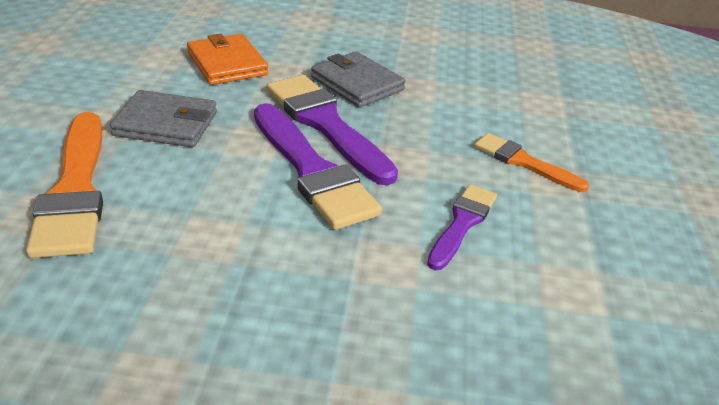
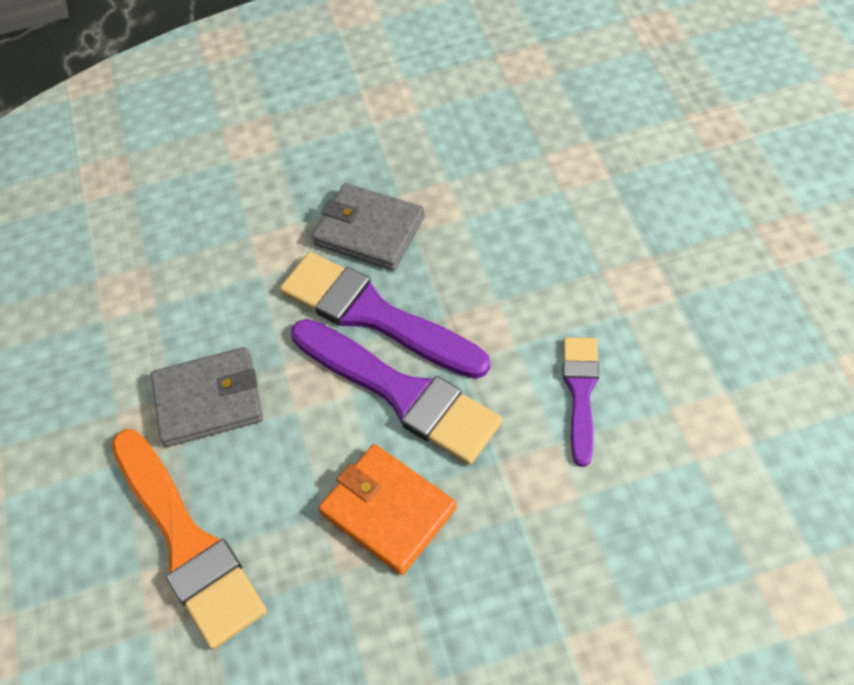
camera: 15 degrees left, 20 degrees up
(227, 64) = (207, 267): orange wallet -> orange wallet (388, 511)
(524, 162) = (598, 273): orange brush -> none

